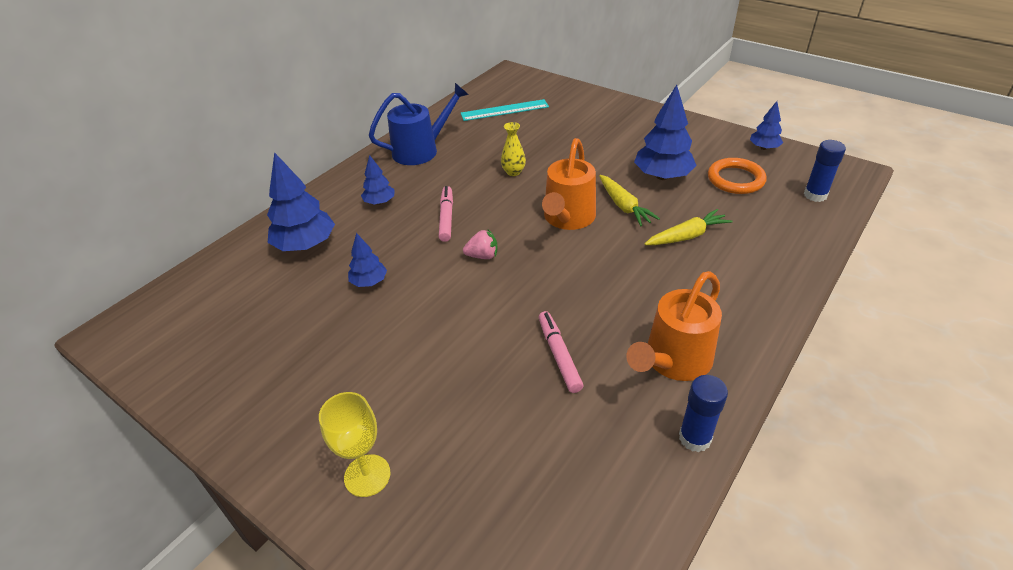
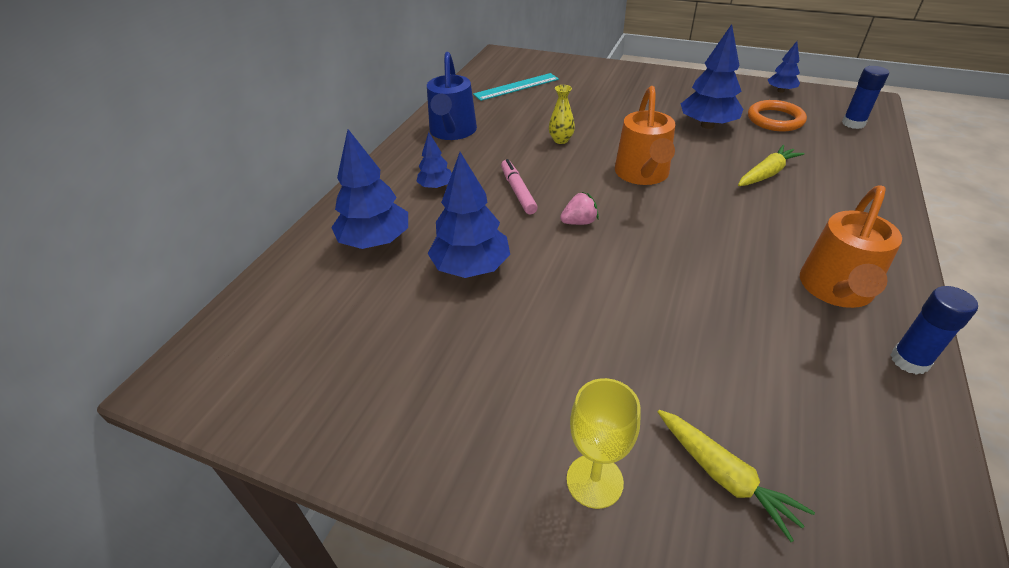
camera: 15 degrees left, 0 degrees up
(369, 282) = (471, 267): blue tree -> blue tree, size x1.81
(421, 150) = (452, 132): blue watering can -> blue watering can turned 135 degrees clockwise
(559, 355) = (721, 305): pink marker -> none
(624, 206) = (689, 156): yellow carrot -> yellow carrot (724, 476)

